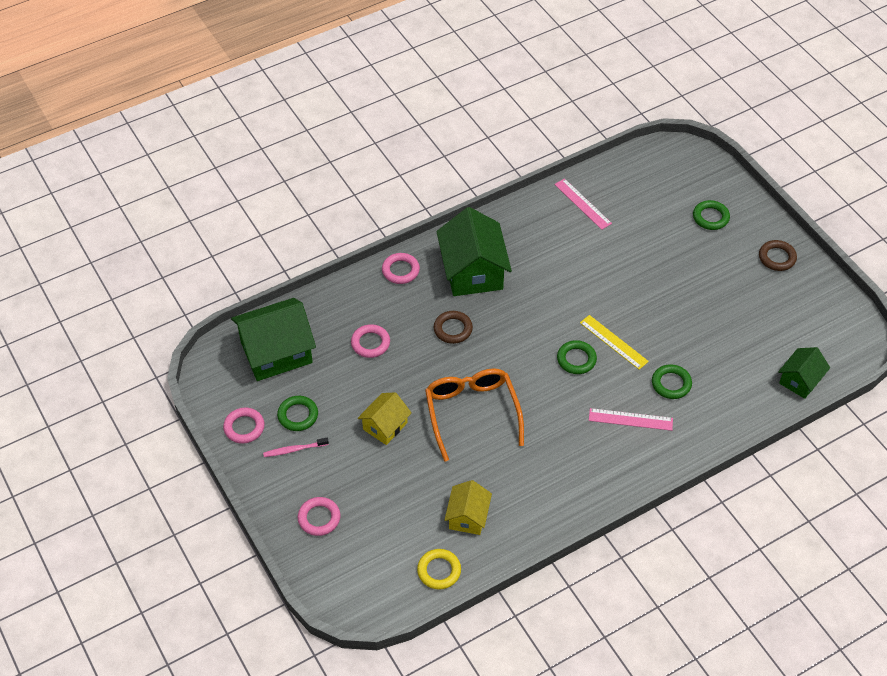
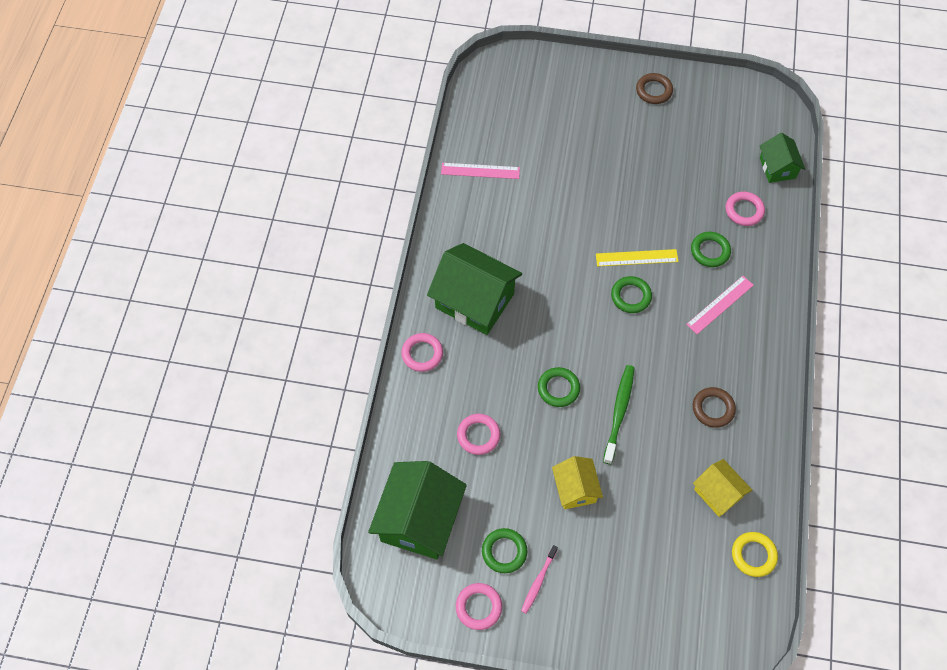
camera: 50 degrees left, 10 degrees up
(319, 518) = (627, 613): pink ring -> pink ring (744, 211)
(453, 329) = (521, 361): brown ring -> brown ring (713, 409)
(472, 413) = (619, 412): orange glasses -> green toothbrush
(710, 217) = (576, 100): green ring -> green ring (558, 388)

